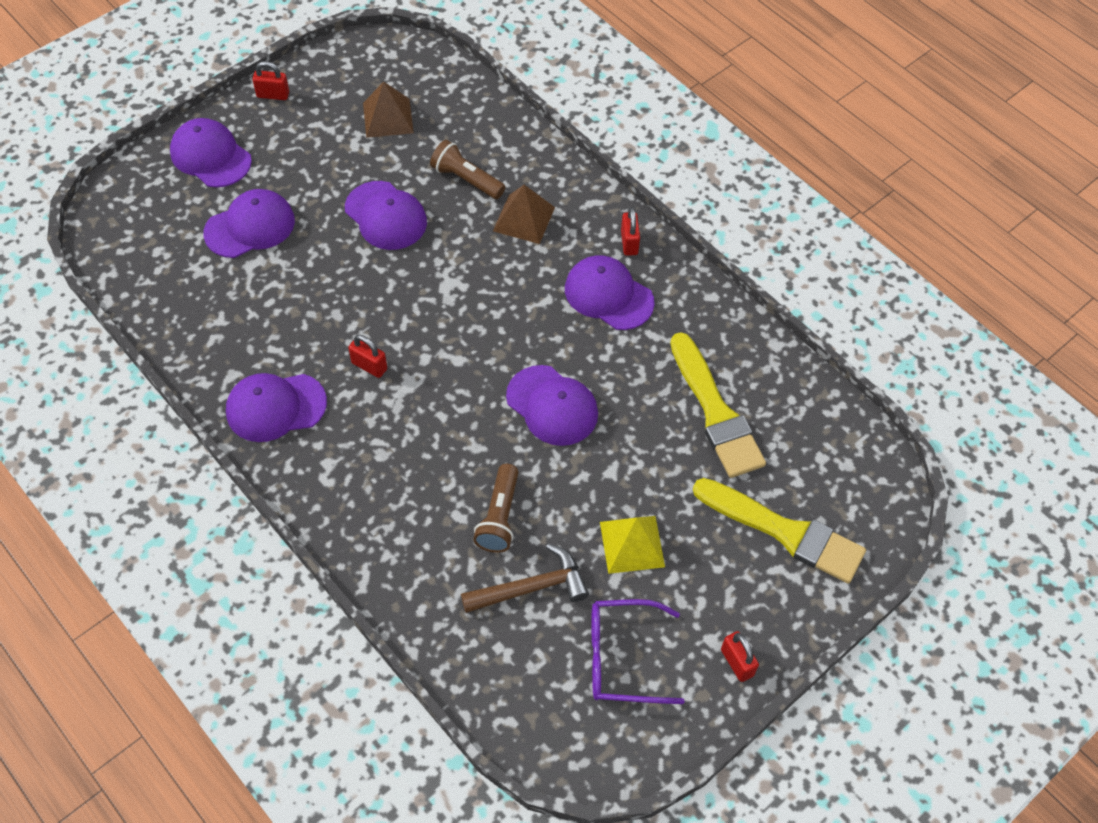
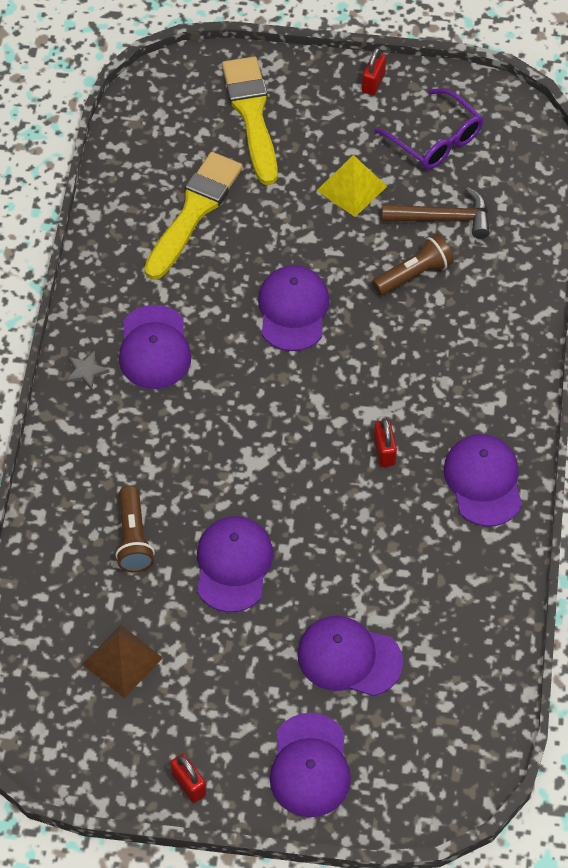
camera: 130 degrees left, 0 degrees up
(275, 407) = (483, 481): purple cap -> purple cap turned 135 degrees counterclockwise
(524, 219) = (134, 462): brown pyramid -> none
(531, 588) = (443, 219): brown hammer -> brown hammer turned 150 degrees clockwise
(629, 243) = (86, 371): red padlock -> grey star

